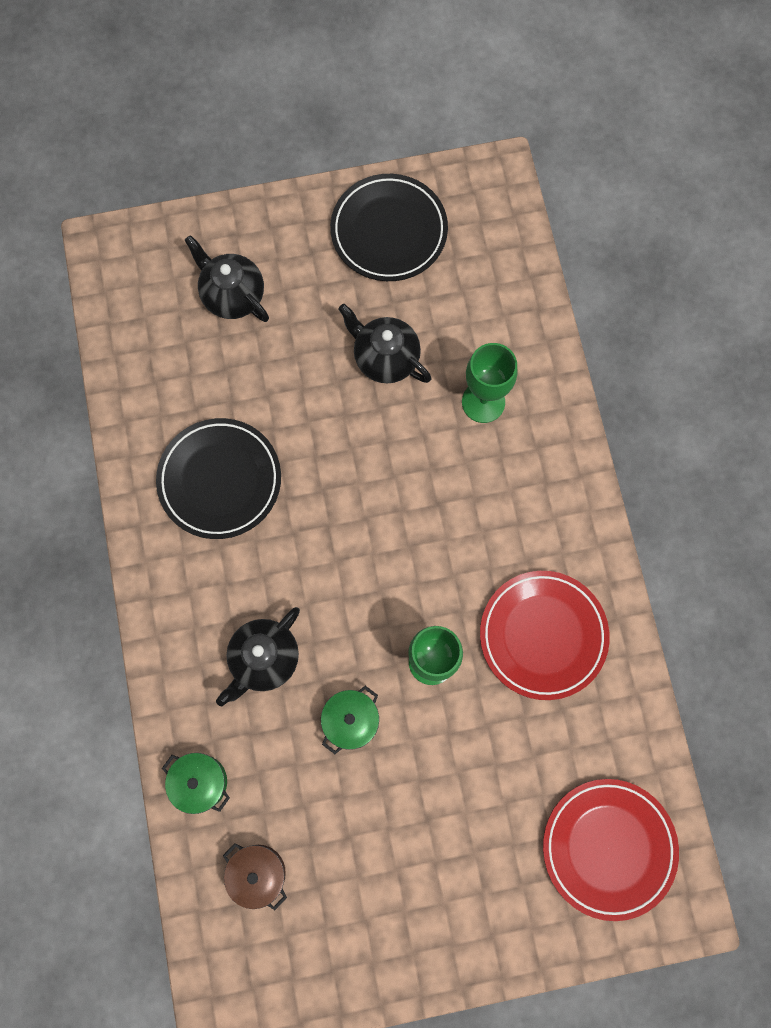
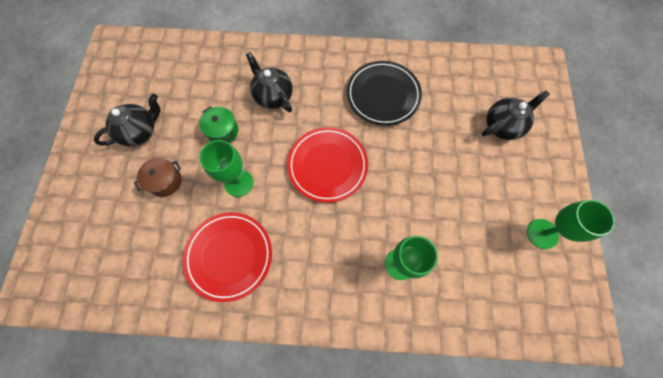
camera: 105 degrees right, 5 degrees down
(200, 782) = (221, 54): green pot -> none
(258, 873) = (165, 70): brown pot -> brown pot (165, 181)
(385, 358) = (445, 206): black teapot -> black teapot (140, 132)
(389, 231) = (542, 233): black plate -> green goblet
(608, 848) = (87, 257): red plate -> red plate (327, 166)

